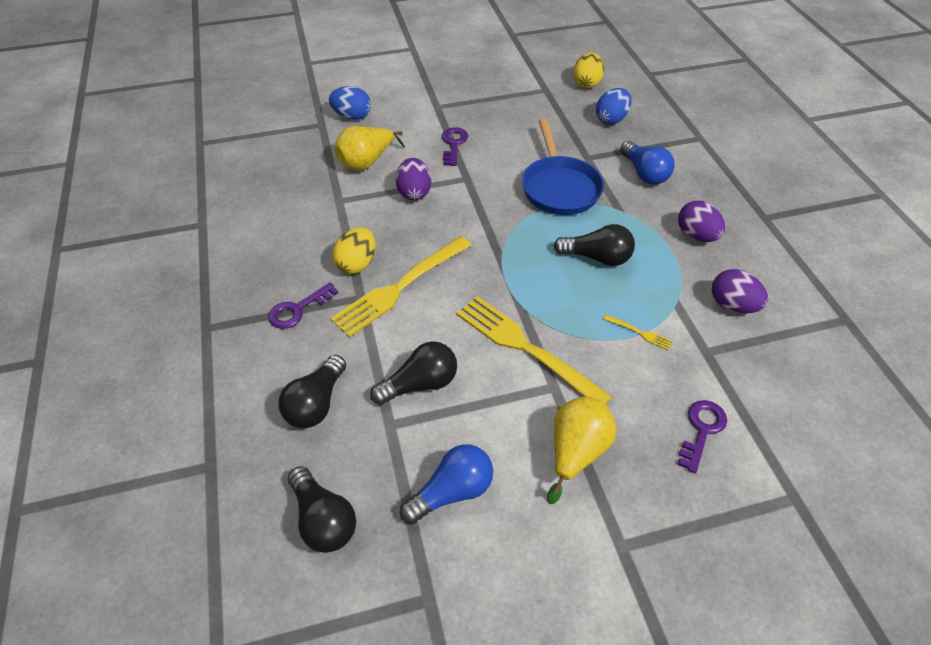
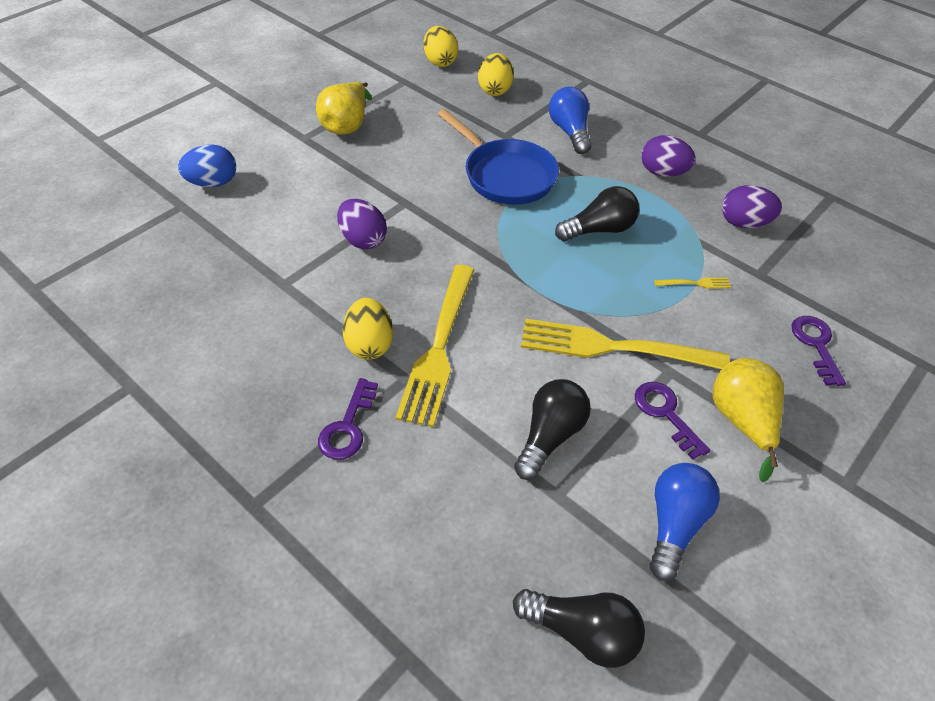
camera: 35 degrees left, 0 degrees up
(316, 403) = (463, 516): black light bulb -> none
(366, 162) = (278, 228): yellow pear -> yellow pear (346, 125)
(454, 144) = (359, 172): purple key -> purple key (666, 414)
(611, 119) = (494, 90): blue egg -> yellow egg
(644, 173) = (569, 132): blue light bulb -> blue light bulb turned 135 degrees counterclockwise

